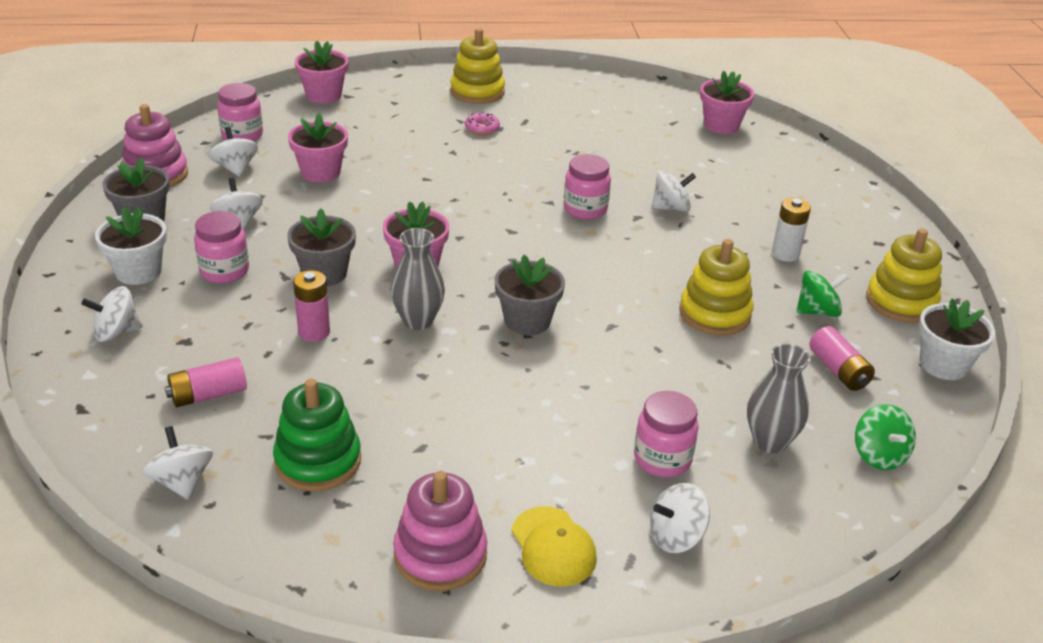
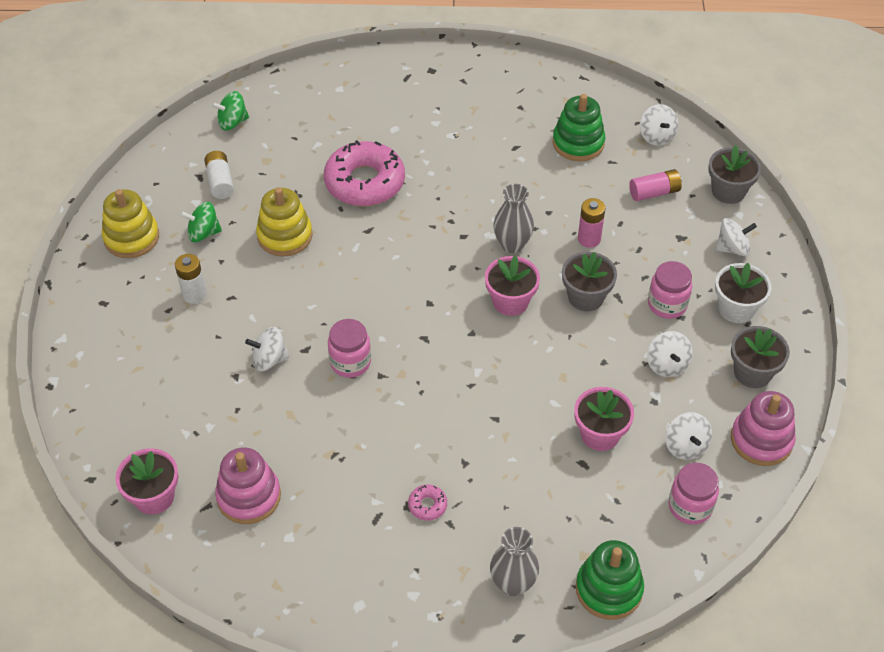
camera: 170 degrees left, 15 degrees up
(323, 95) = (608, 589): pink flower pot -> green stacking toy
(440, 555) = (508, 87): pink stacking toy -> pink stacking toy (249, 496)
(477, 92) = (422, 588): yellow stacking toy -> none
(527, 321) = (430, 239): grey flower pot -> grey flower pot (728, 191)
(553, 547) = (446, 87): yellow cap -> none
(637, 382) = (364, 182): none -> pink donut
(662, 459) = (368, 129): pink jar -> none
(676, 537) = (377, 87): white spinning top -> none
(770, 441) = (296, 135): grey vase -> grey vase (513, 584)
(838, 370) = (220, 182): pink battery -> white battery
(879, 455) = (232, 122): green spinning top -> green spinning top turned 105 degrees counterclockwise
(943, 365) = (142, 181): white flower pot -> none

